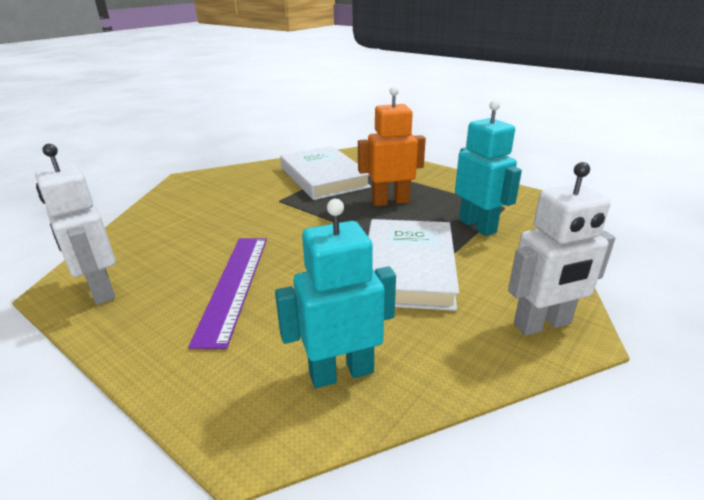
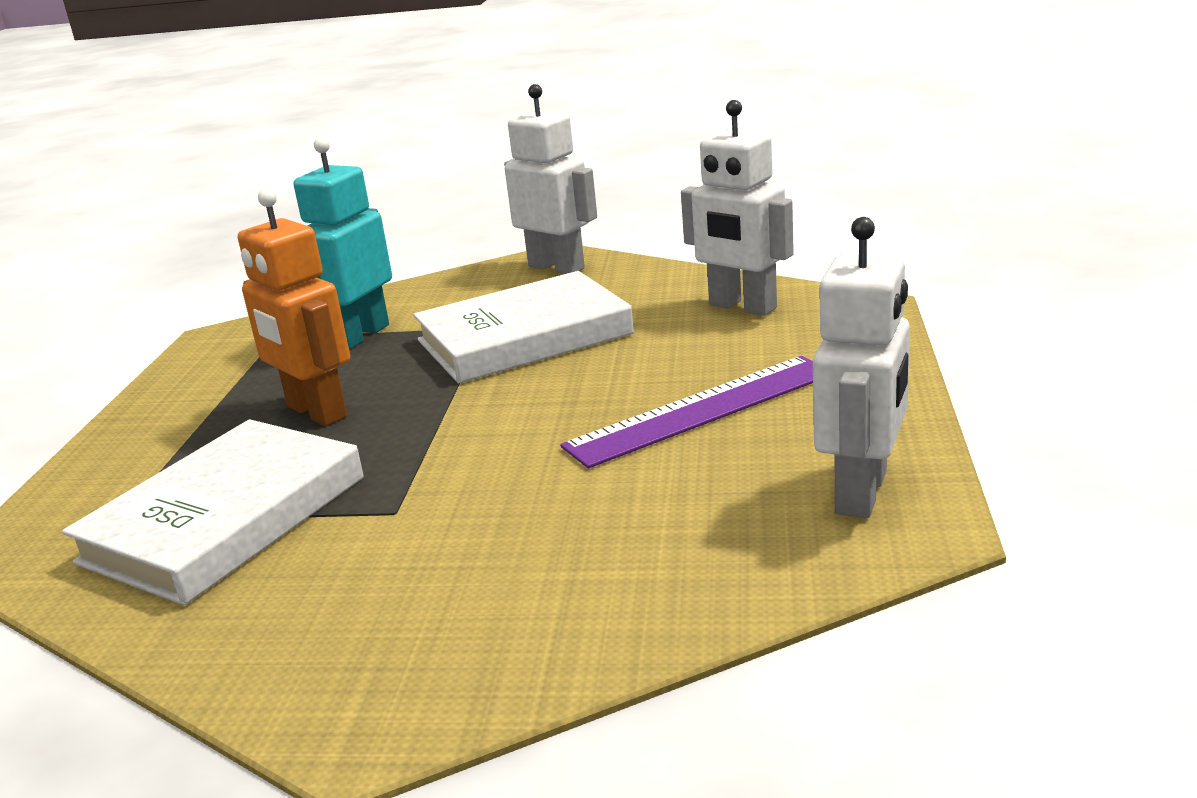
camera: 120 degrees left, 5 degrees down
(341, 372) = (742, 307): turquoise robot -> white robot

